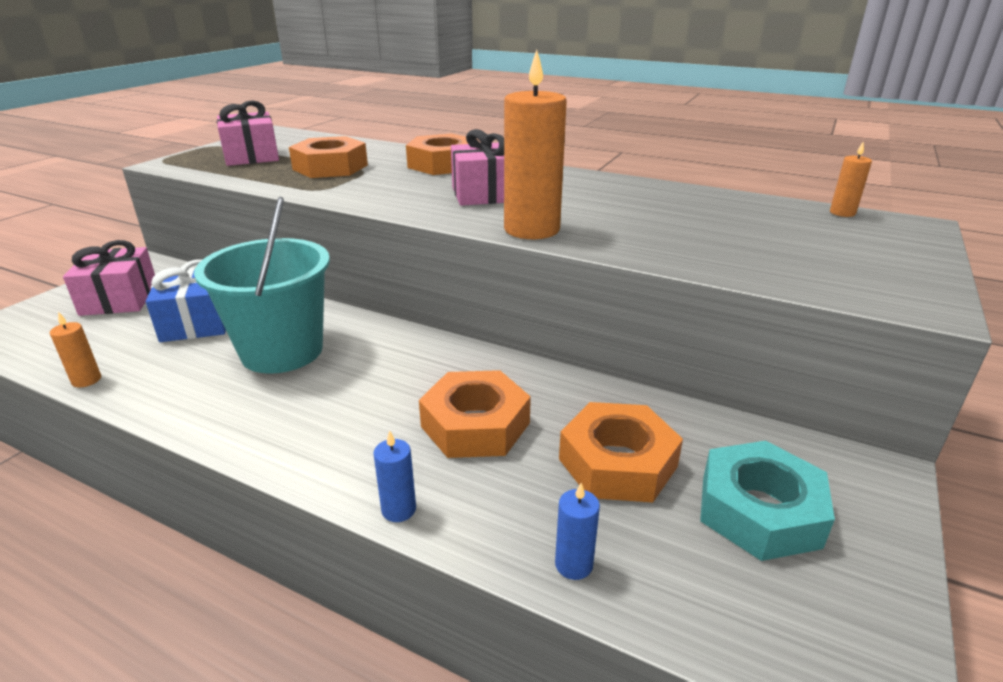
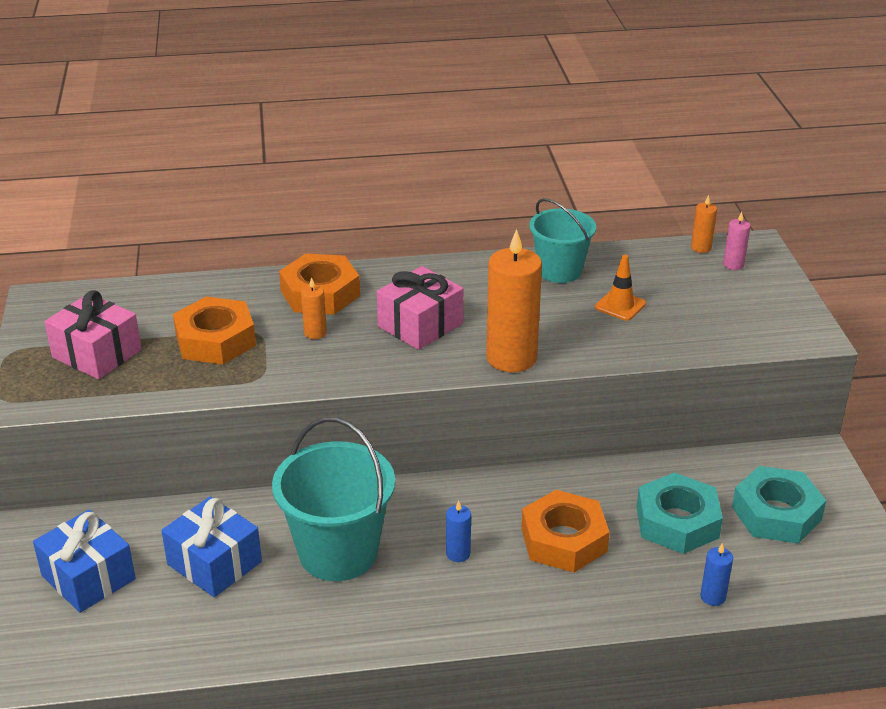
camera: 35 degrees left, 5 degrees up
(86, 380) = (211, 659): orange candle -> orange candle (315, 333)
(120, 299) = (88, 577): pink gift -> blue gift
(398, 509) = (585, 620): blue candle -> blue candle (458, 553)
(617, 463) = (677, 522): orange nut -> turquoise nut
(663, 195) = (559, 271): none -> turquoise bucket
(695, 226) = (620, 305): none -> orange traffic cone
(870, 231) = (733, 265): none -> pink candle

